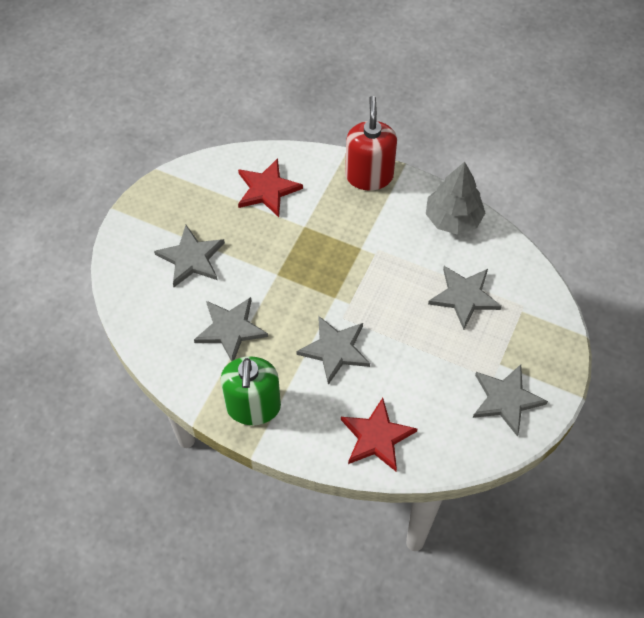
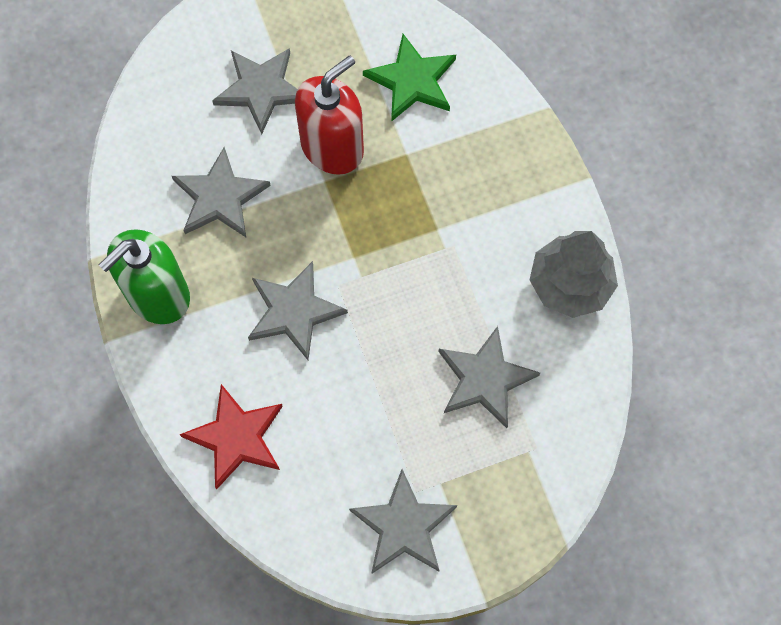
camera: 45 degrees right, 10 degrees up
(267, 189) = (412, 81): red star -> green star
(369, 176) = (534, 157): red soap dispenser -> red soap dispenser (332, 147)

